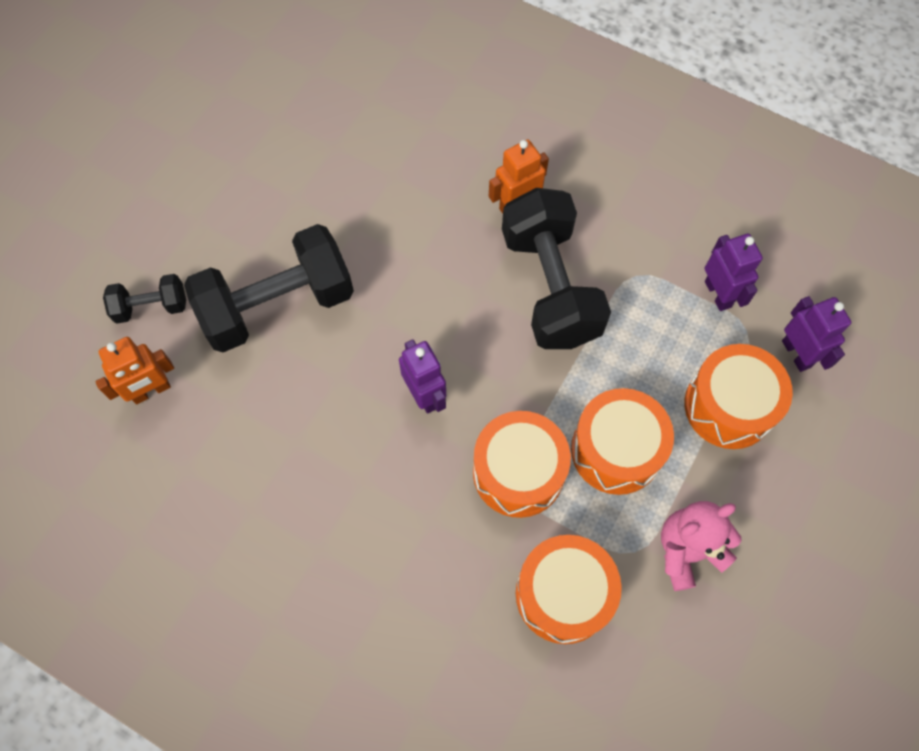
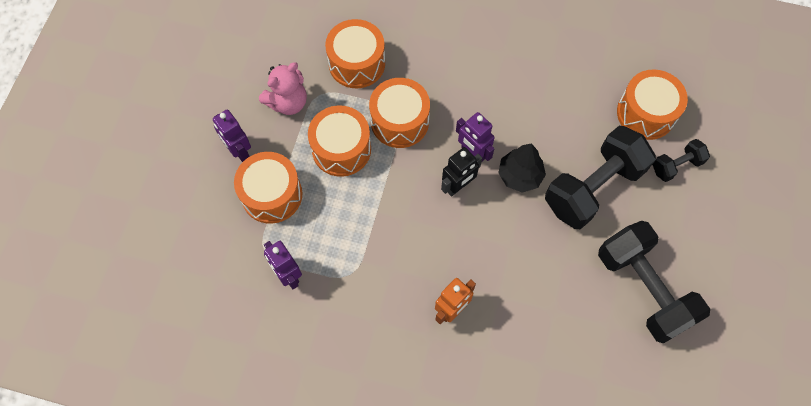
camera: 165 degrees right, 0 degrees up
(151, 391) = (645, 113): orange robot -> orange drum
(370, 346) = (520, 175): none -> black tree
(461, 353) = (458, 186): none -> black robot
(550, 287) = (410, 249): black dumbbell -> black dumbbell (643, 289)
(796, 354) = (228, 243): purple robot -> purple robot (239, 151)

